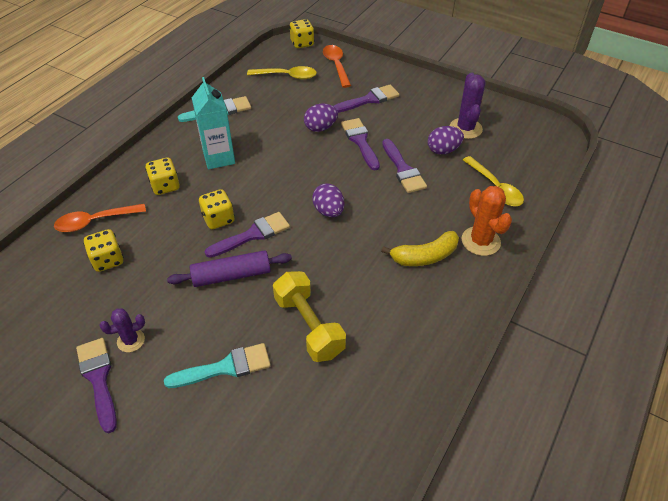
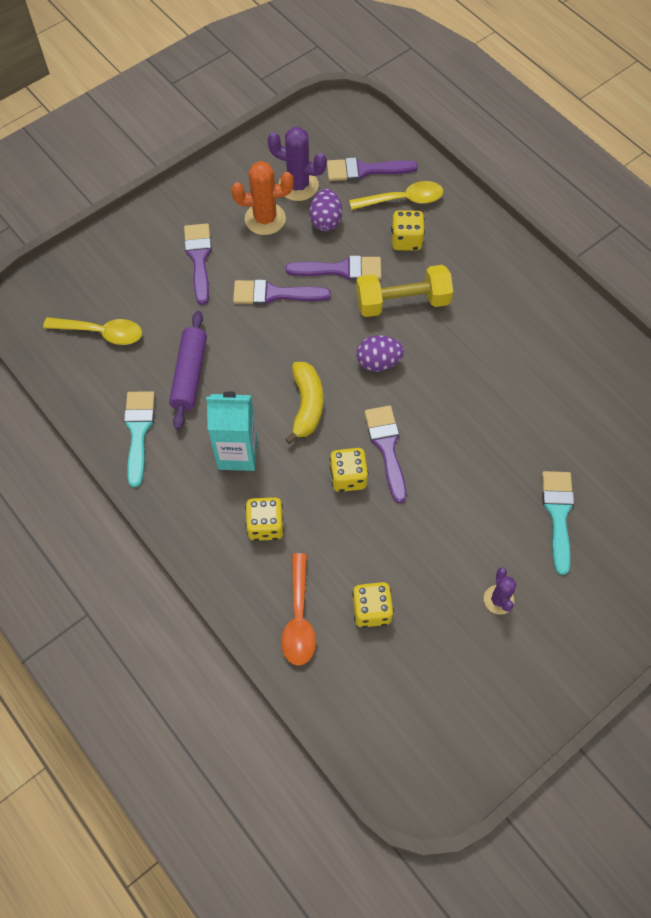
camera: 70 degrees left, 15 degrees up
(98, 379) = (538, 638): purple brush -> purple brush (365, 170)
(231, 275) = (440, 482): purple rolling pin -> purple rolling pin (189, 375)
(287, 76) = (101, 333): yellow spoon -> yellow spoon turned 75 degrees clockwise
(302, 43) = (32, 293): yellow dice -> yellow dice (406, 240)
(309, 326) = (530, 427): yellow dumbbell -> yellow dumbbell (402, 302)
(320, 128) = (230, 327): purple egg -> none
(336, 65) = (107, 270): orange spoon -> none
(424, 256) = (475, 298): yellow banana -> yellow banana (306, 405)
(480, 241) = (471, 243): orange cactus -> orange cactus (265, 219)

